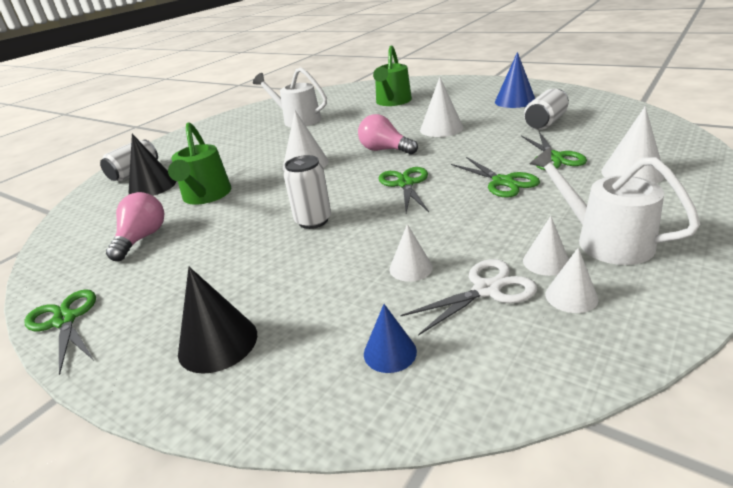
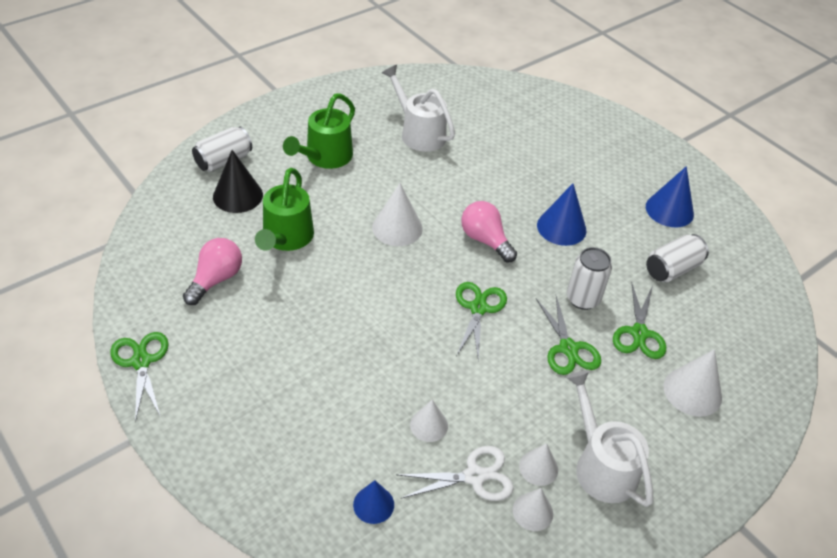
camera: 10 degrees right, 15 degrees up
(218, 343) = (254, 439): black cone -> none
(313, 221) = (373, 325): white can -> white can (583, 299)
(392, 102) = (537, 145): green watering can -> green watering can (325, 157)
(441, 128) = (561, 227): white cone -> blue cone

